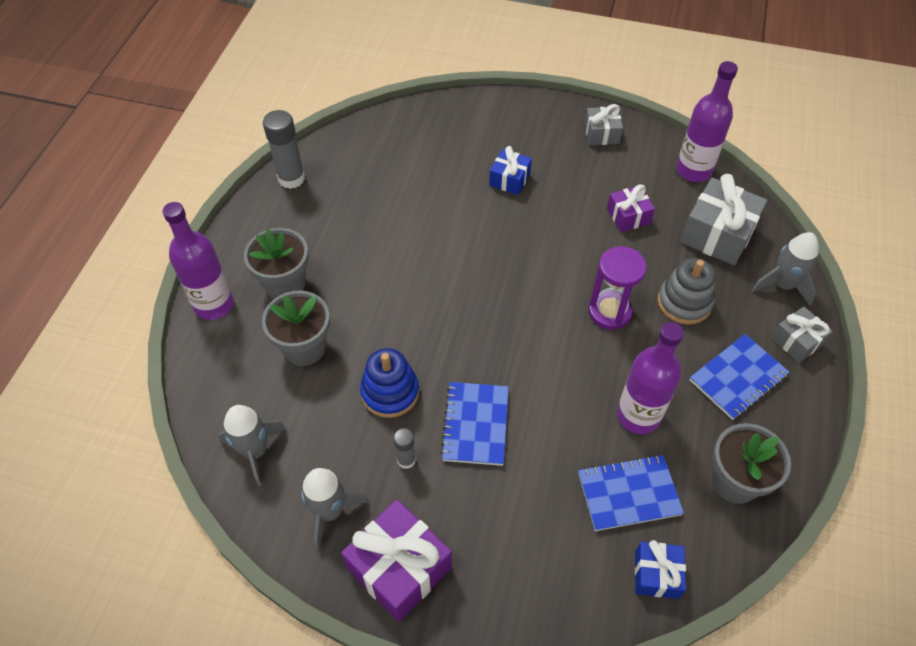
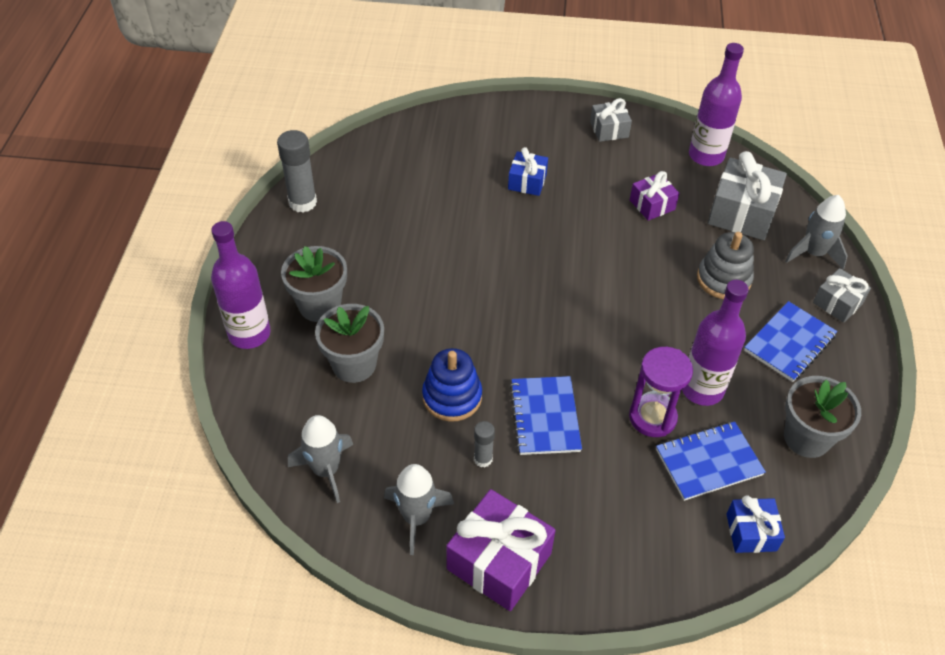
camera: 10 degrees left, 5 degrees down
(610, 312) = (653, 296): purple hourglass -> purple hourglass (652, 417)

